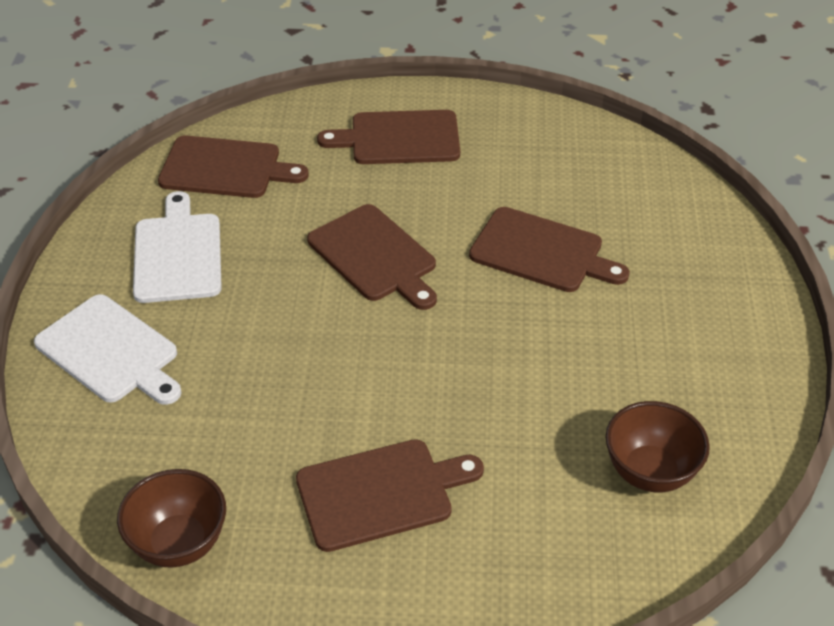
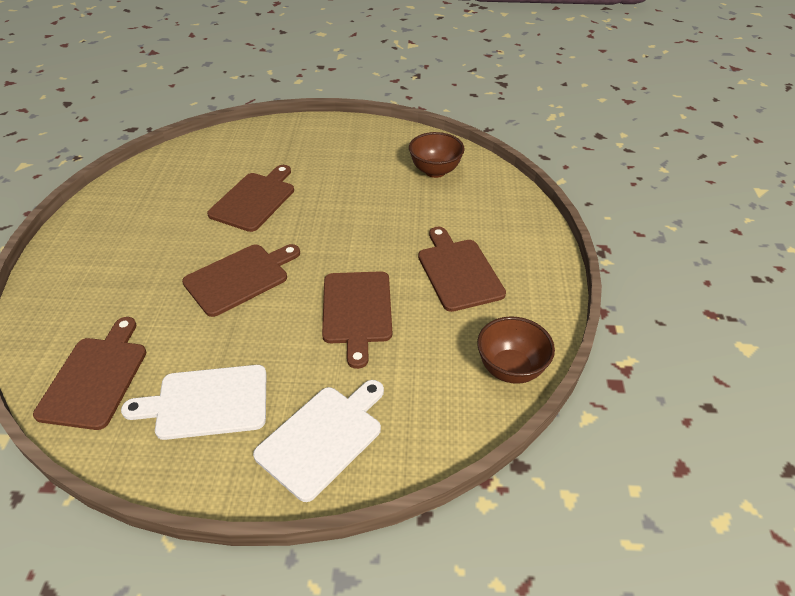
camera: 90 degrees left, 0 degrees up
(399, 138) = (102, 266): brown cutting board -> brown cutting board (357, 311)

